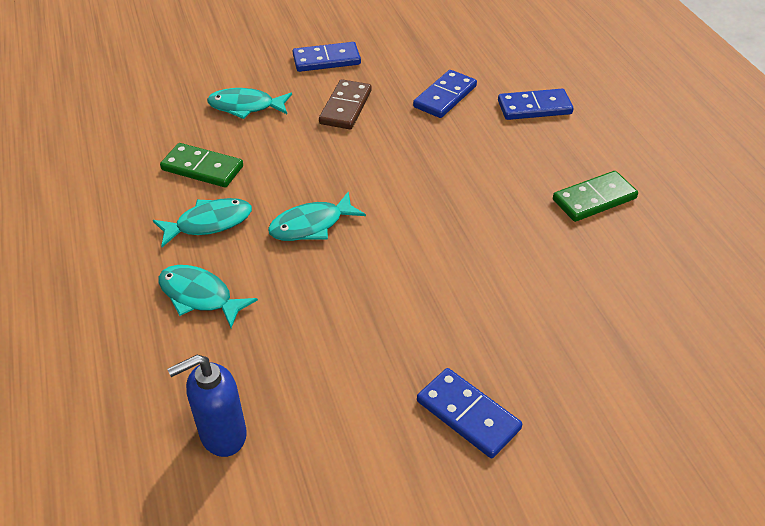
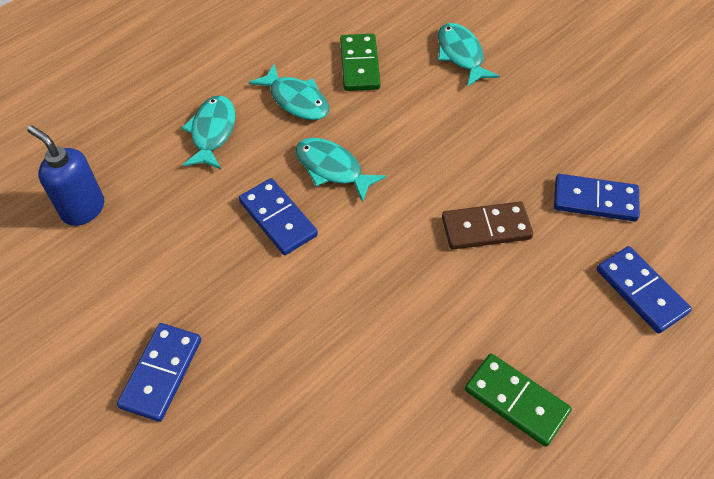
camera: 65 degrees right, 10 degrees up
(326, 60) = (578, 80): blue domino -> blue domino (278, 219)
(345, 107) = (514, 125): brown domino -> brown domino (486, 228)

